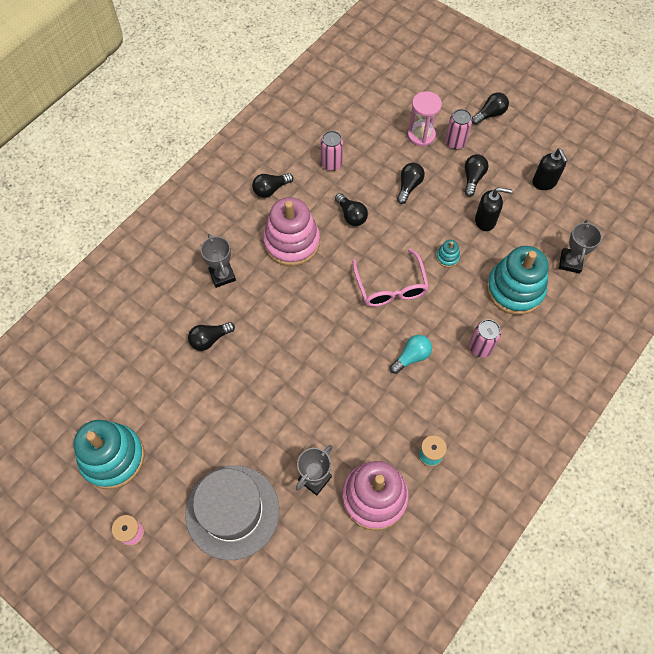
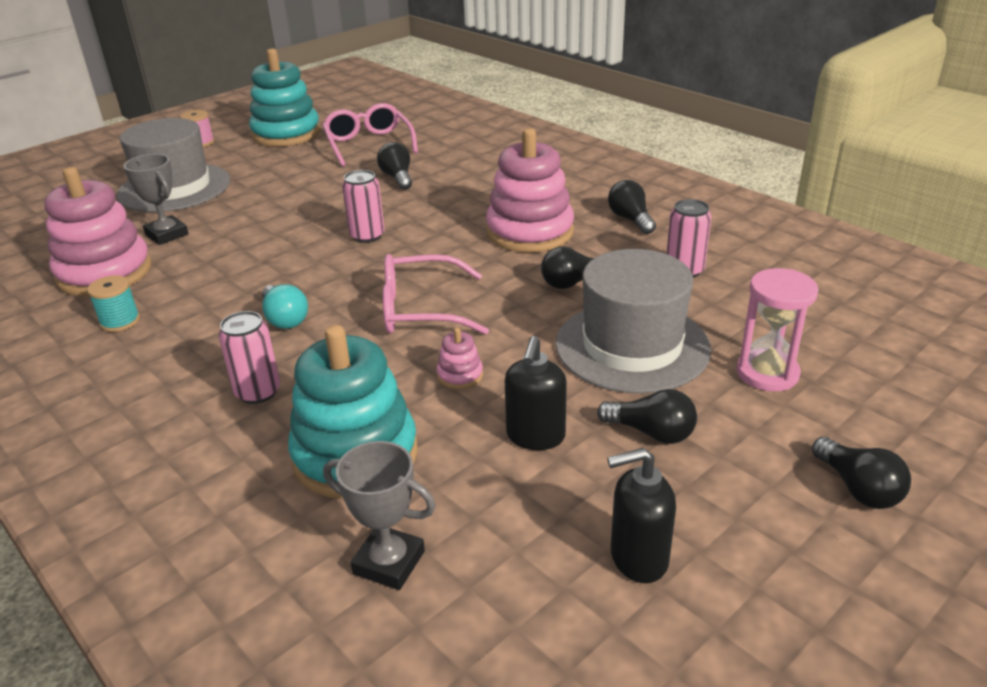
camera: 100 degrees right, 30 degrees down
(141, 377) = (368, 144): none -> pink glasses
(222, 275) = (488, 185): grey trophy -> none
(409, 186) = (632, 346): black light bulb -> grey hat
(447, 257) = (460, 375): turquoise stacking toy -> pink stacking toy
(455, 142) = (754, 419): pink can -> pink can (367, 236)

